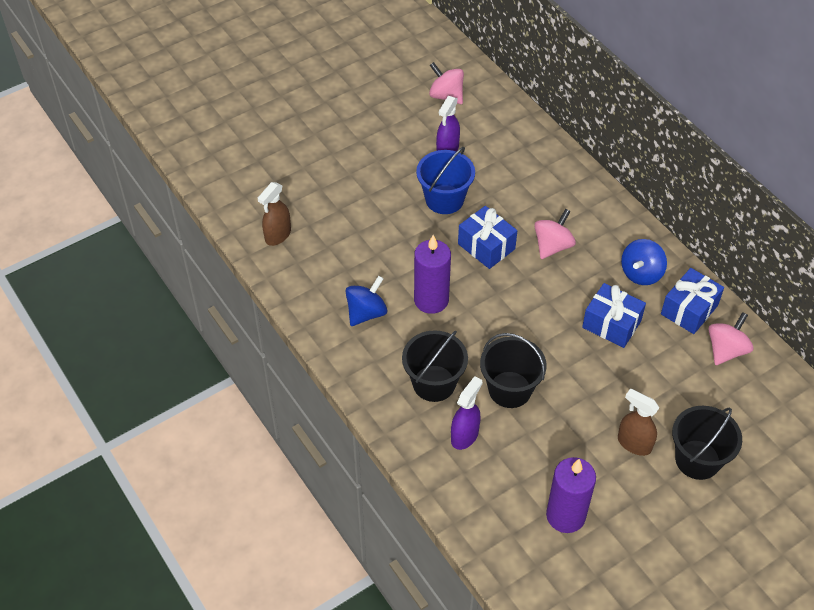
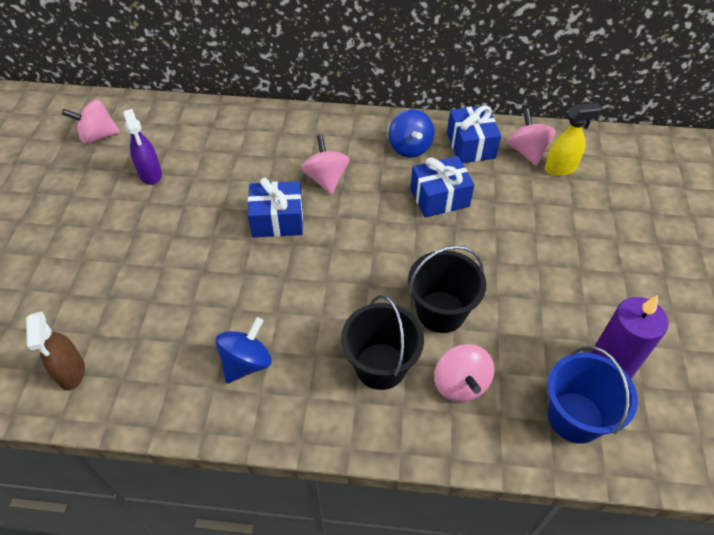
camera: 50 degrees left, 0 degrees up
(366, 313) = (246, 363): blue spinning top -> blue spinning top turned 45 degrees clockwise
(431, 300) = (288, 300): purple candle -> none
(444, 199) = (196, 212): blue bucket -> blue bucket (575, 417)
(464, 435) = (460, 384): purple spray bottle -> pink spinning top
(634, 443) = (569, 266): brown spray bottle -> none
(697, 459) = (616, 237): black bucket -> none
(733, 383) = (560, 168): none -> yellow spray bottle

